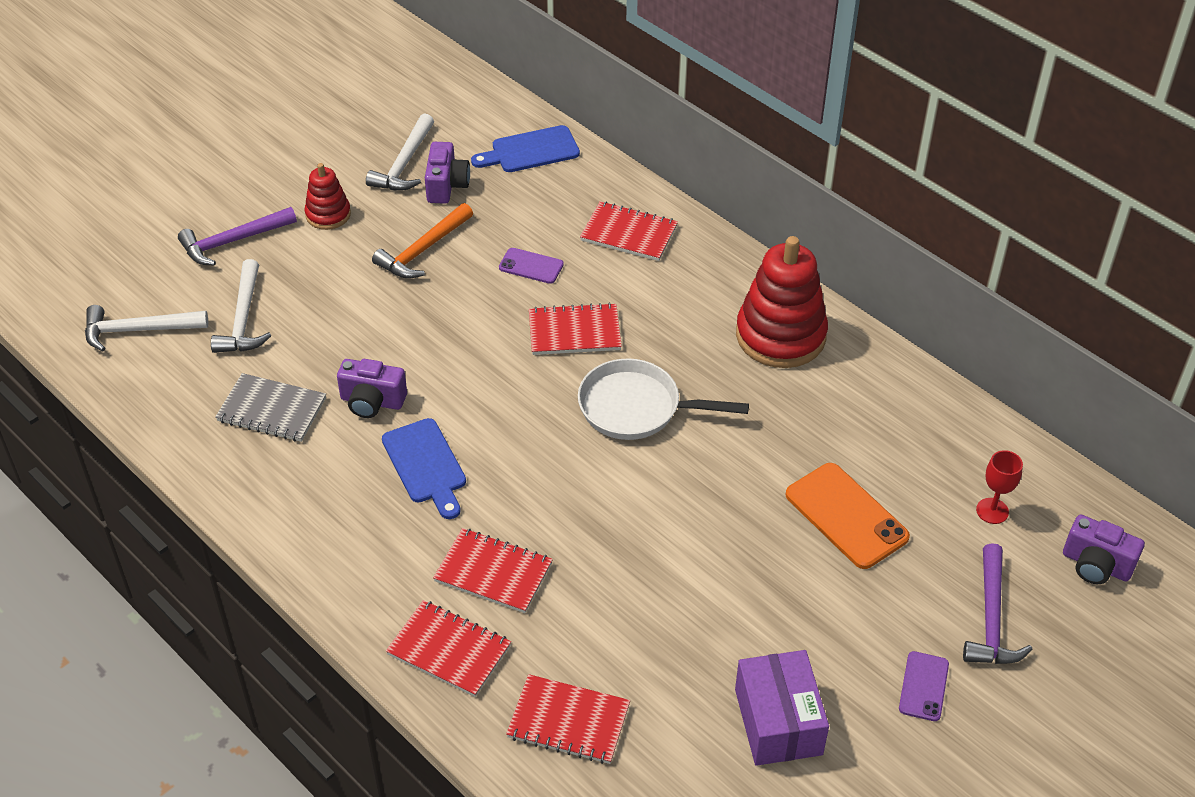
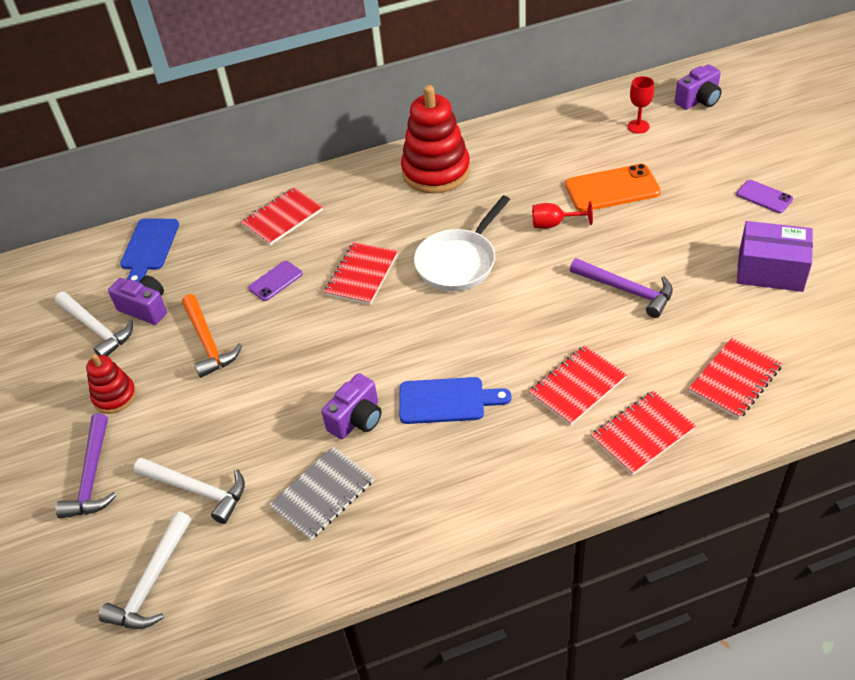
camera: 60 degrees left, 0 degrees up
(747, 476) = (554, 224): none -> red goblet
(991, 619) = (722, 153): purple hammer -> purple hammer (626, 290)

